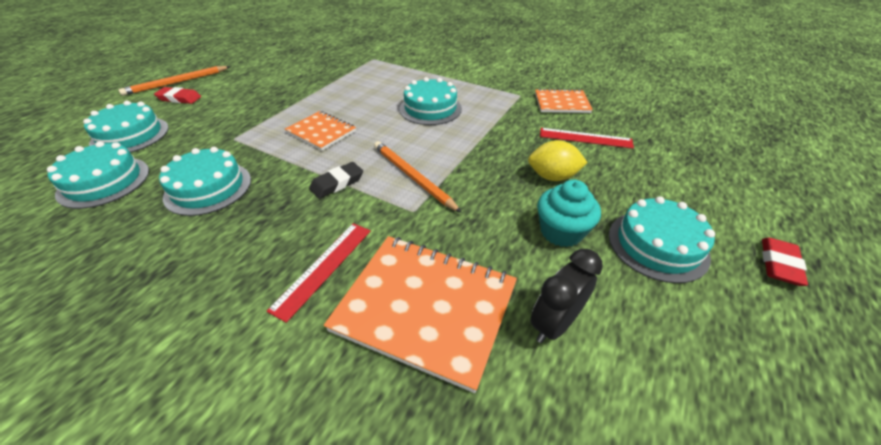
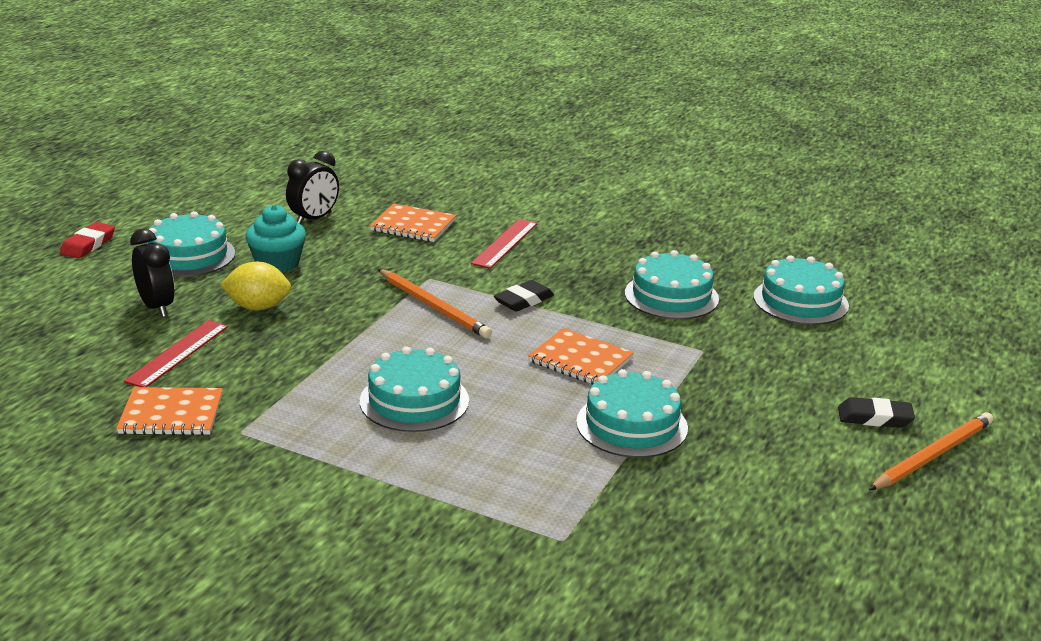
camera: 175 degrees right, 15 degrees down
(130, 135) = (856, 353): turquoise cake -> turquoise cake (631, 425)
(179, 98) = (874, 418): red eraser -> black eraser
(425, 307) = (413, 225): orange notebook -> orange notebook, size x0.58
(585, 138) = (178, 353): red ruler -> red ruler turned 75 degrees counterclockwise
(632, 177) = (156, 307): none -> black clock

